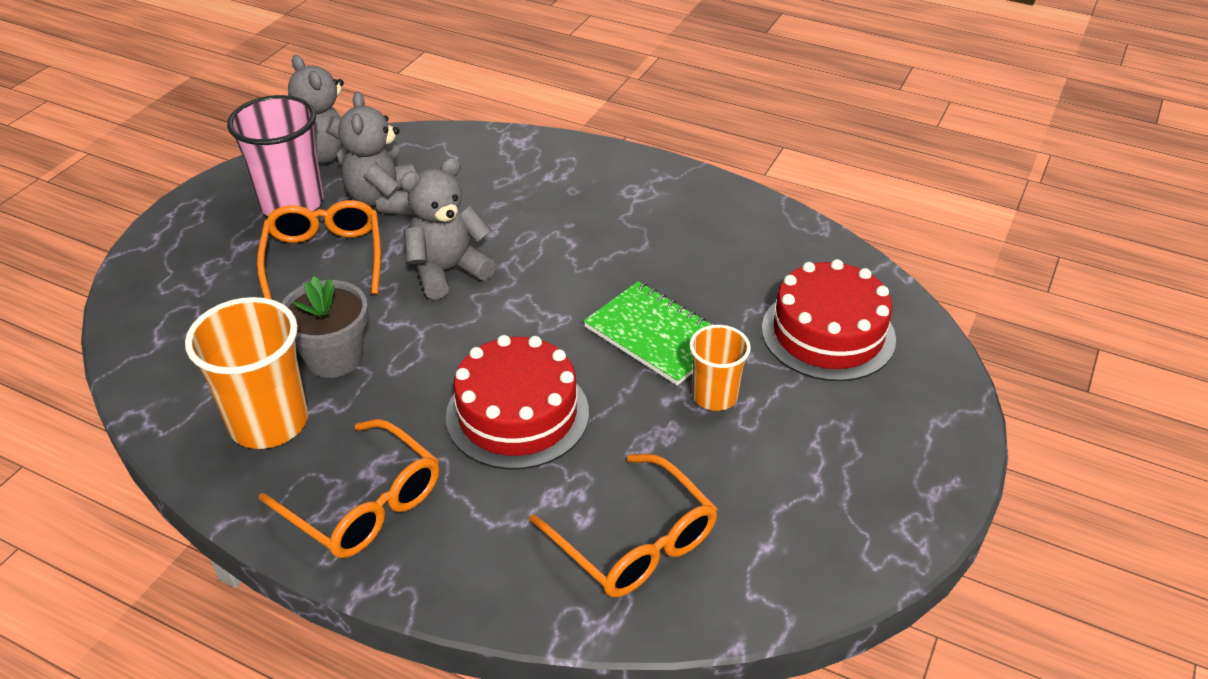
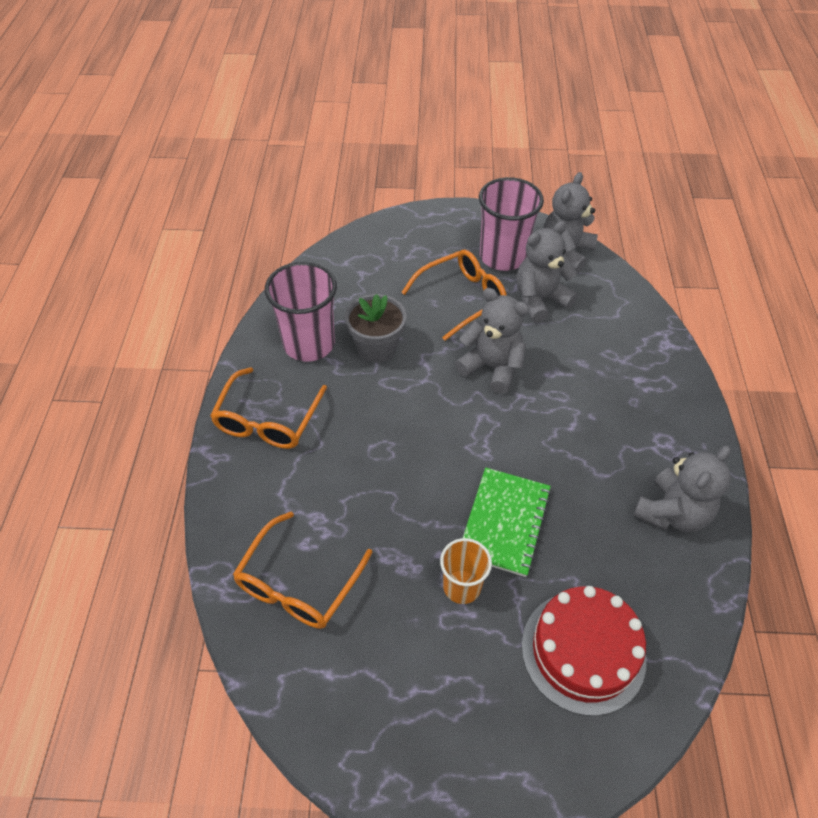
camera: 65 degrees right, 10 degrees up
(269, 422) = (309, 344): orange cup -> pink cup
(517, 414) = (379, 467): red cake -> none
(714, 218) = (672, 513): none -> grey teddy bear

